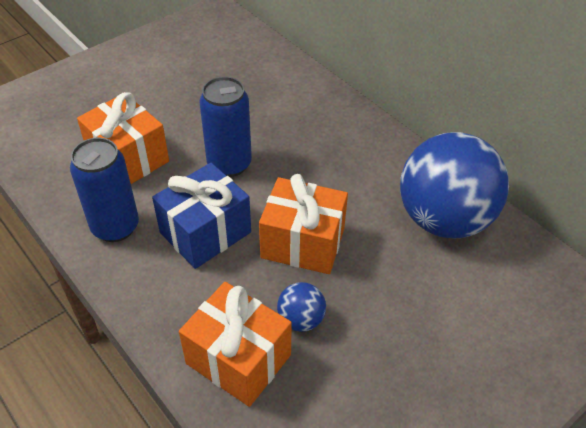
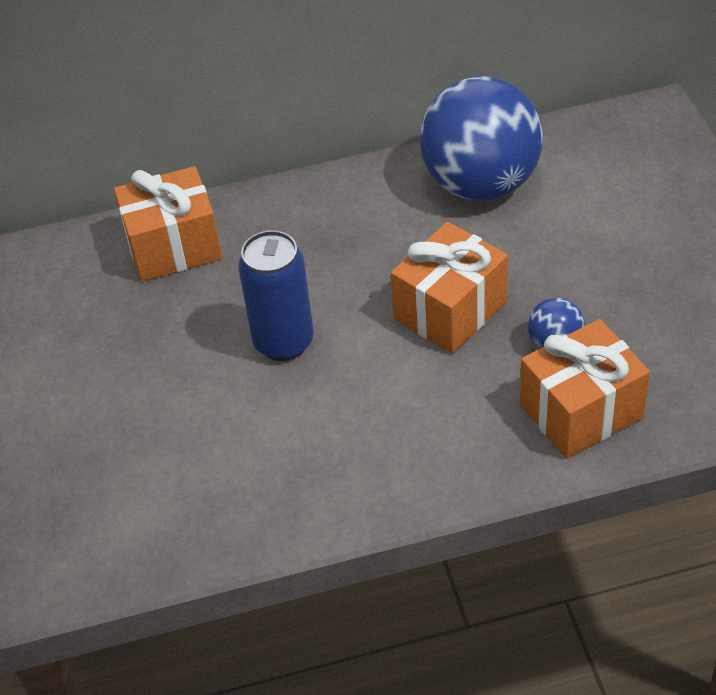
camera: 60 degrees left, 0 degrees up
(115, 227) = (326, 483): blue can -> none
(128, 158) = (206, 444): orange gift -> orange gift (173, 246)
(205, 232) = (385, 394): blue gift -> none

